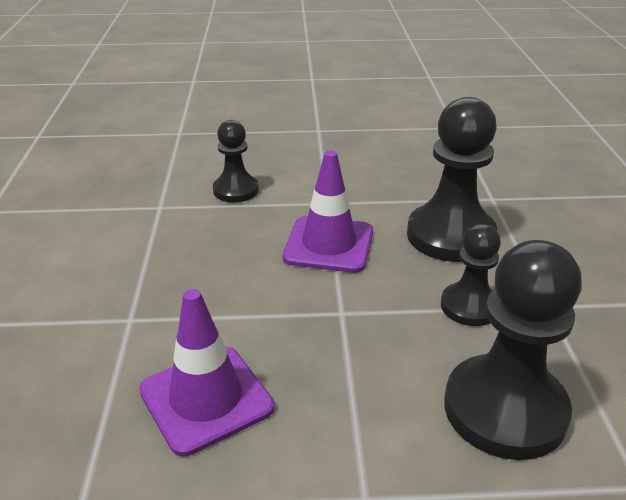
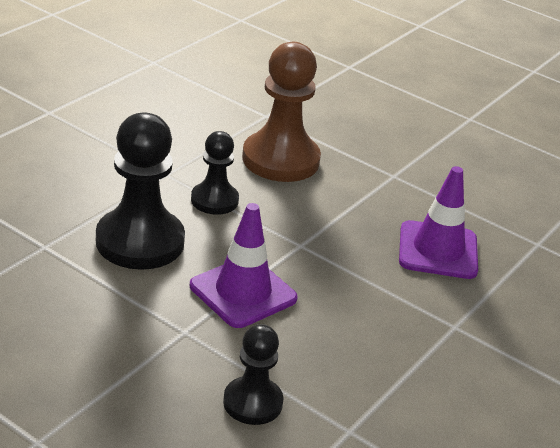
camera: 145 degrees left, 0 degrees up
(504, 409) = (280, 160): black pawn -> brown pawn

